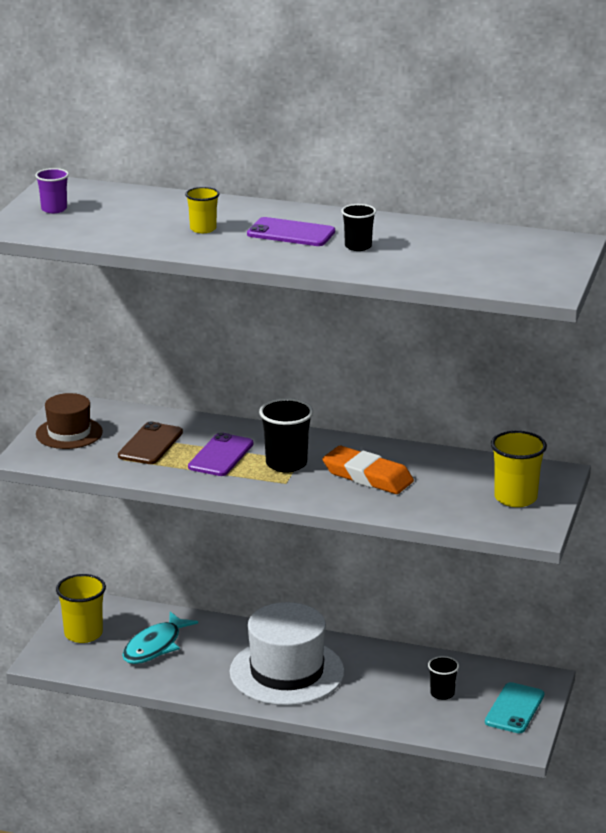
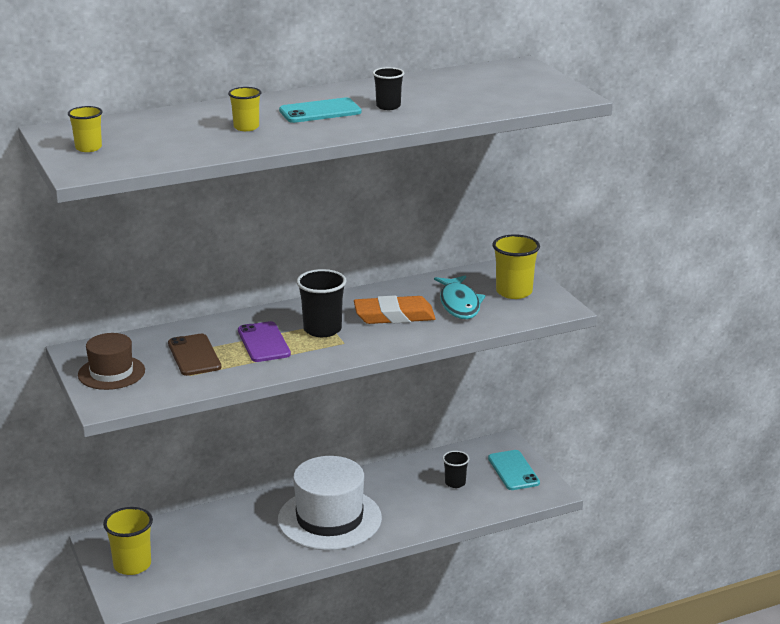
camera: 40 degrees left, 0 degrees up
(54, 209) = (88, 148): purple cup -> yellow cup
(155, 646) = (204, 547): turquoise fish -> turquoise fish (459, 304)
(291, 233) = (320, 111): purple phone -> turquoise phone

